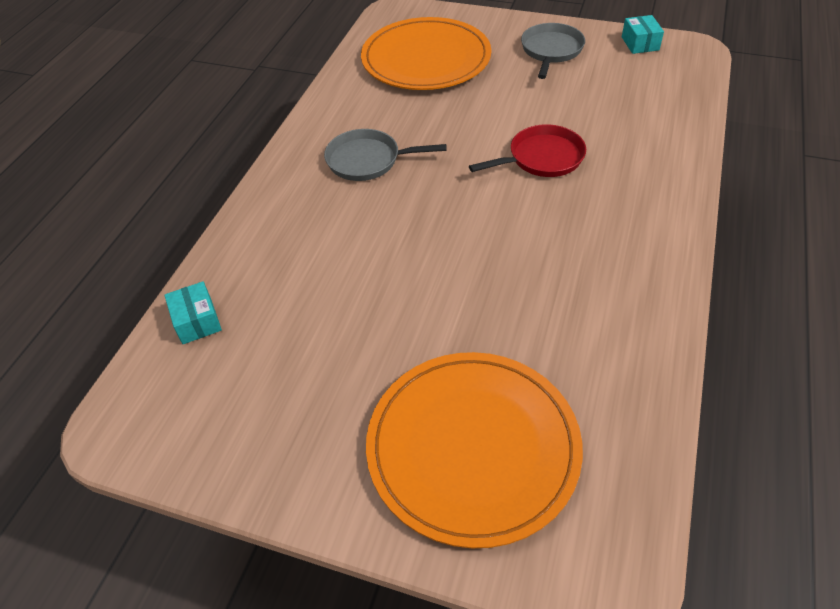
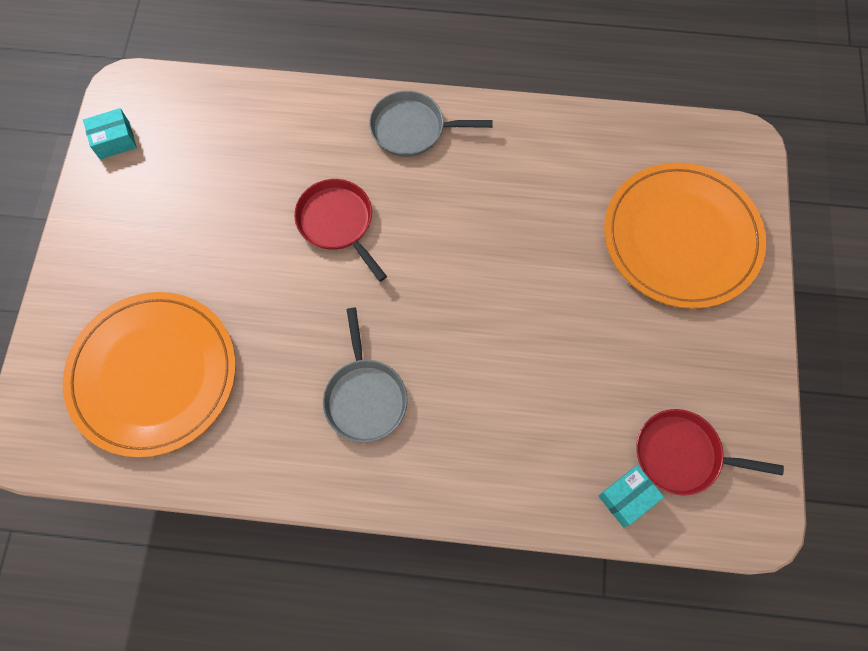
camera: 105 degrees left, 20 degrees up
(214, 378) = (682, 455): none -> red pan
(551, 51) = (131, 231): grey pan -> grey pan (412, 128)

